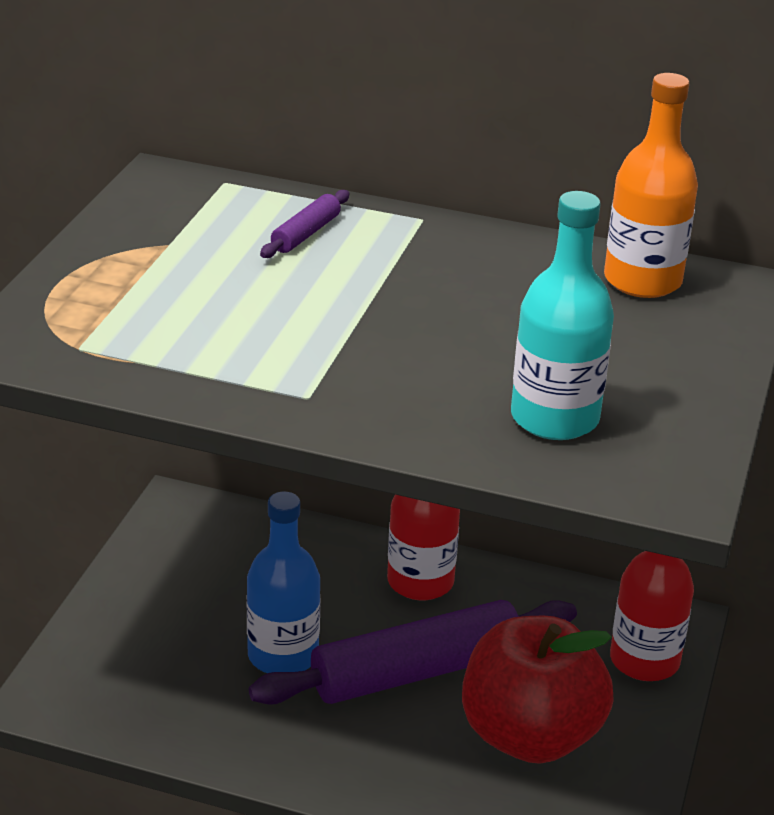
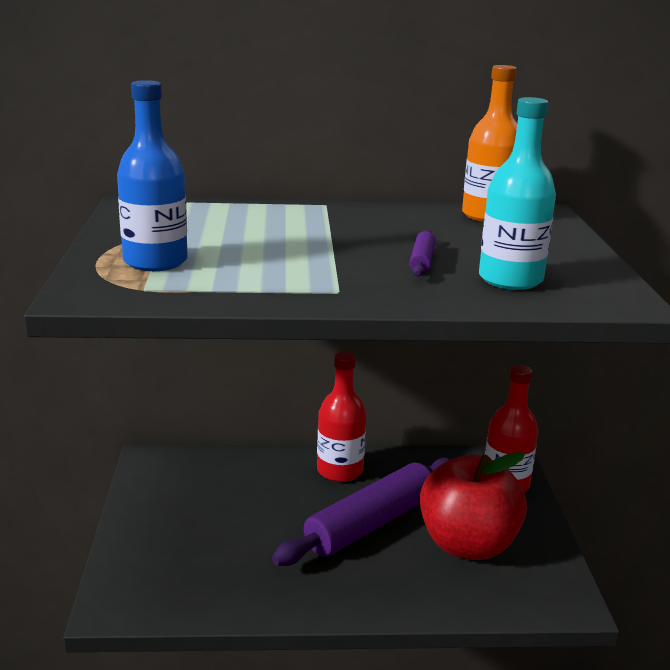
camera: 20 degrees left, 10 degrees down
(283, 655) = (275, 534): blue bottle -> blue bottle (155, 262)
(305, 234) = (256, 218): purple rolling pin -> purple rolling pin (422, 261)

